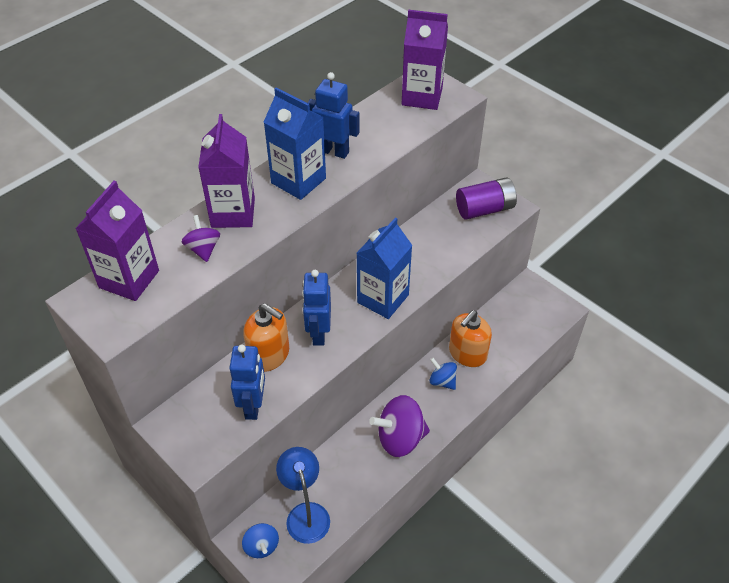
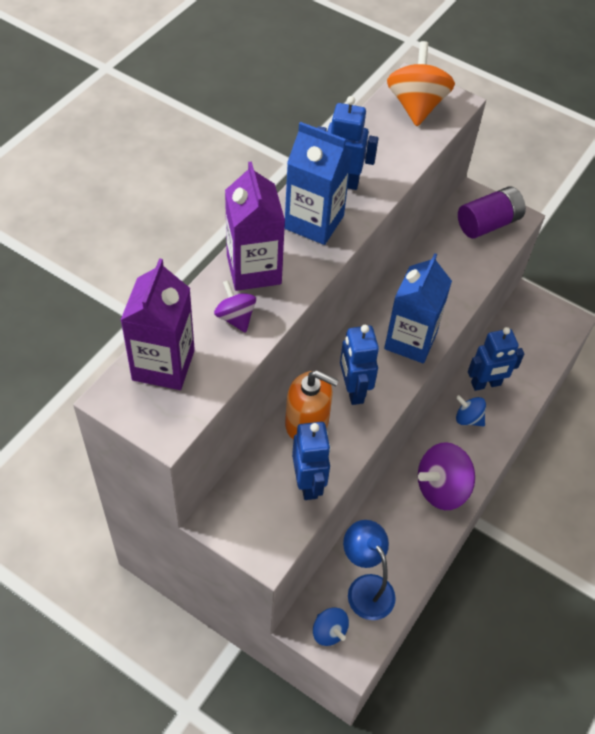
camera: 15 degrees left, 5 degrees up
(422, 96) = (416, 106): purple carton -> orange spinning top
(467, 353) = (486, 384): orange soap dispenser -> blue robot

